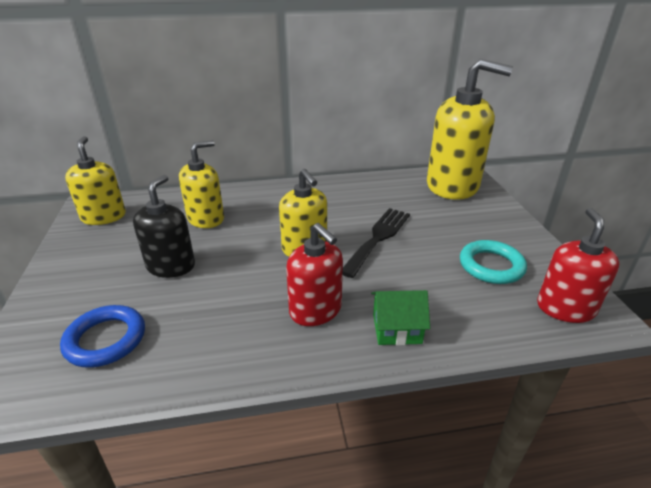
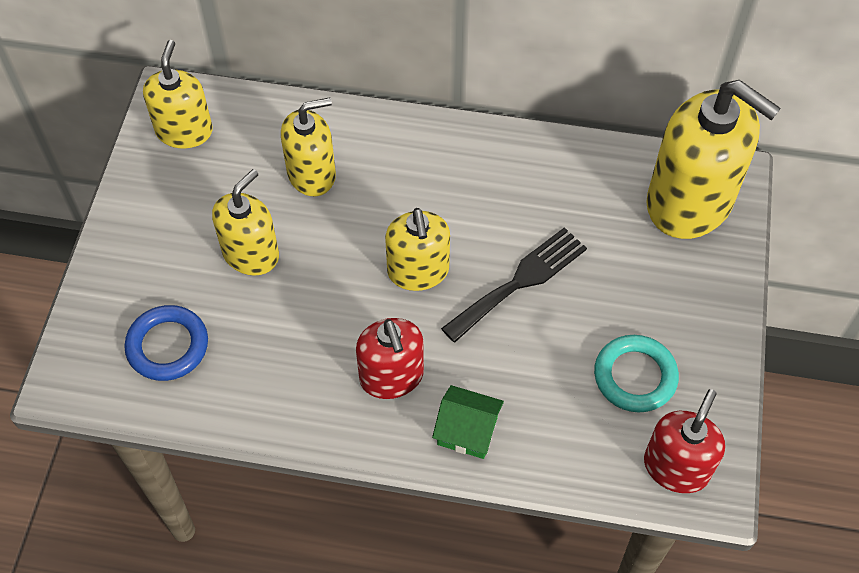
camera: 20 degrees right, 25 degrees up
(171, 266) = (251, 254): black soap dispenser -> yellow soap dispenser

